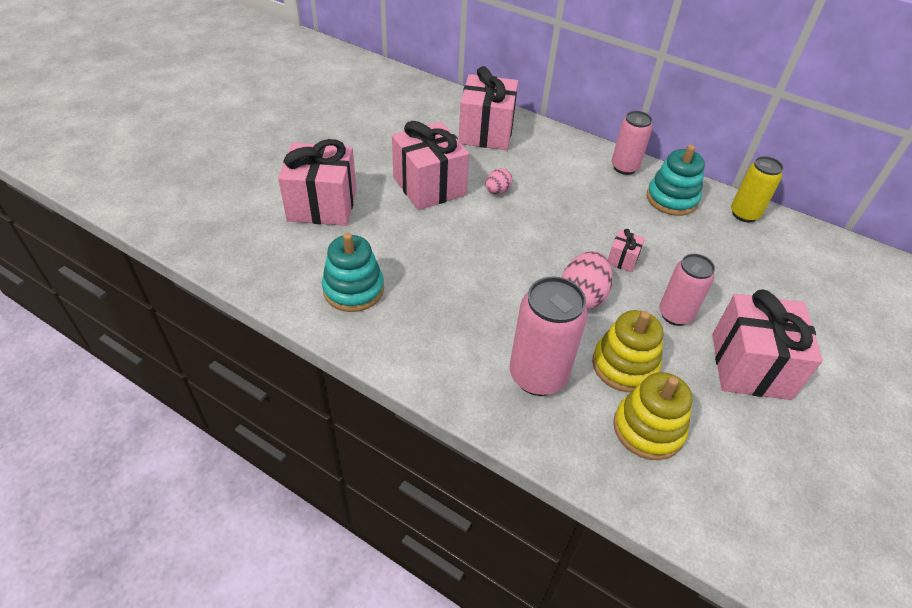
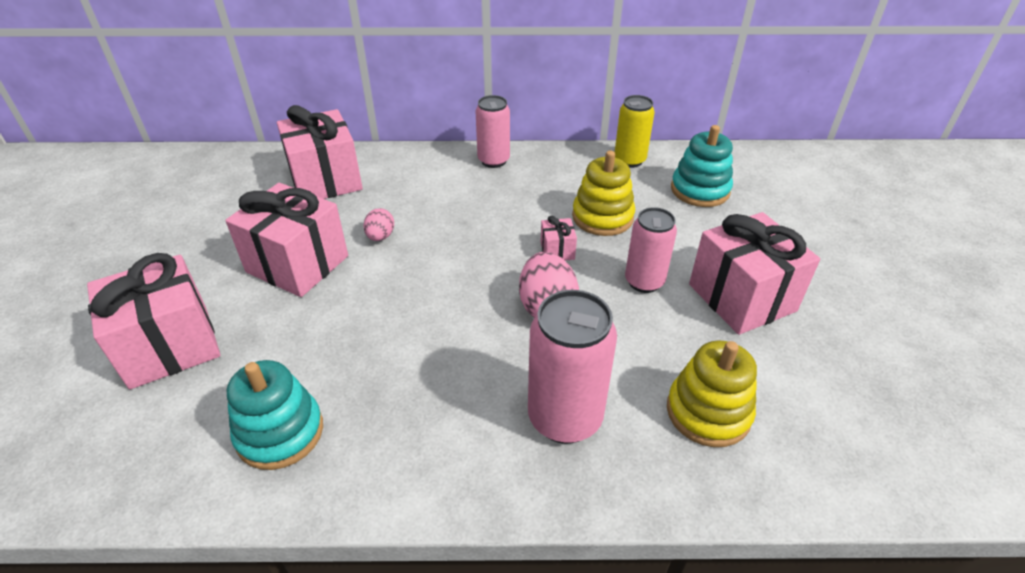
camera: 30 degrees left, 5 degrees down
(624, 365) = (638, 358): yellow stacking toy -> yellow stacking toy (602, 217)
(671, 199) = (558, 173): turquoise stacking toy -> turquoise stacking toy (700, 190)

